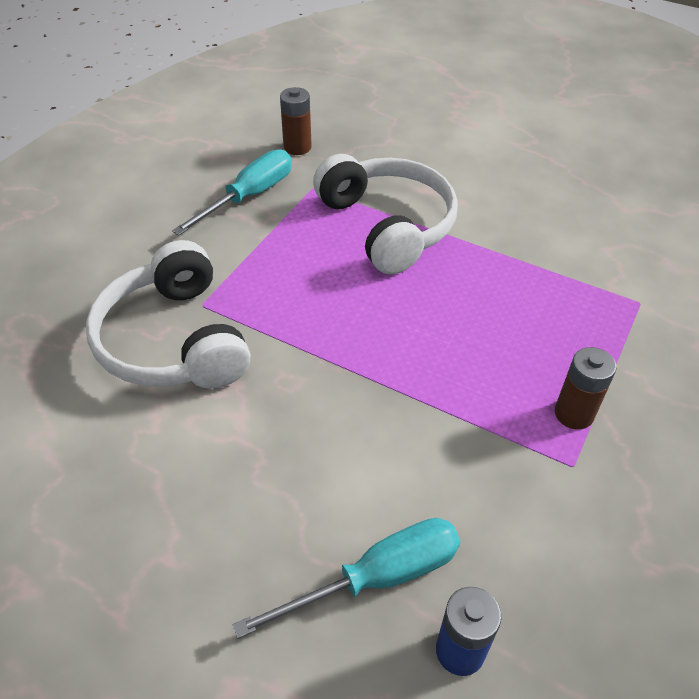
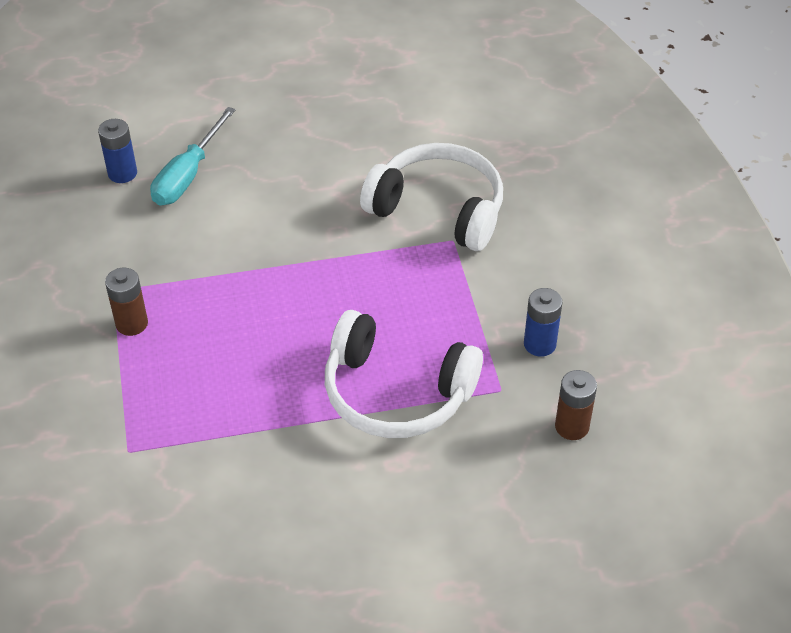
camera: 140 degrees right, 0 degrees up
(249, 196) = (539, 344): turquoise screwdriver -> blue battery

